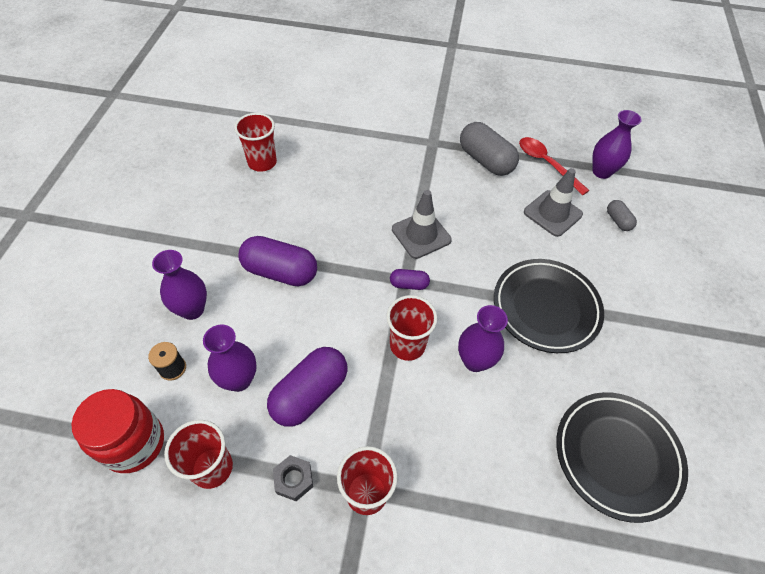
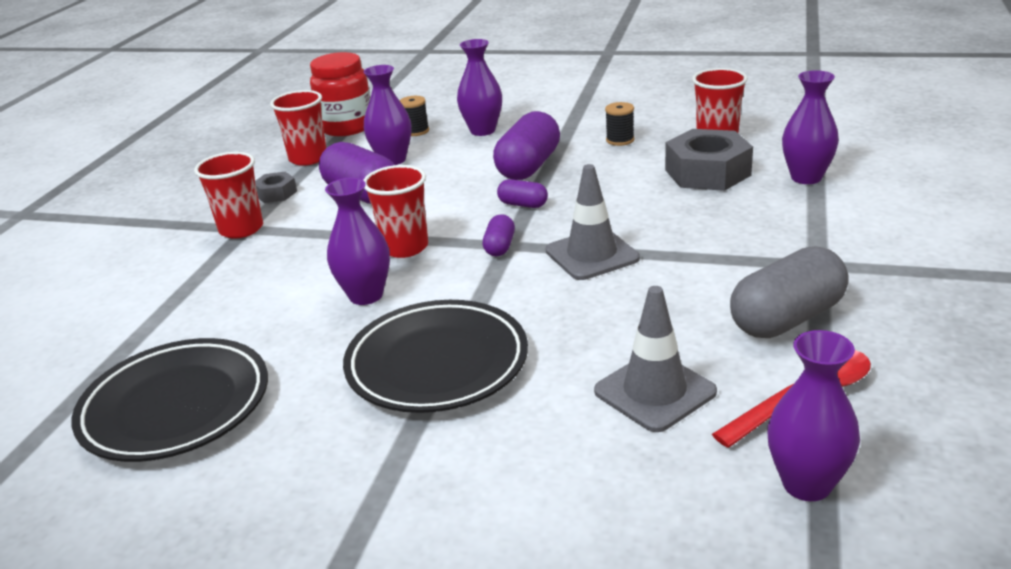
camera: 100 degrees right, 25 degrees down
(245, 214) = (620, 140): none -> black spool
(314, 172) = (707, 172): none -> grey nut
(330, 130) = (806, 177): none -> purple vase
(346, 273) = (523, 204): none -> purple capsule
(618, 221) = (644, 486): grey capsule -> none

